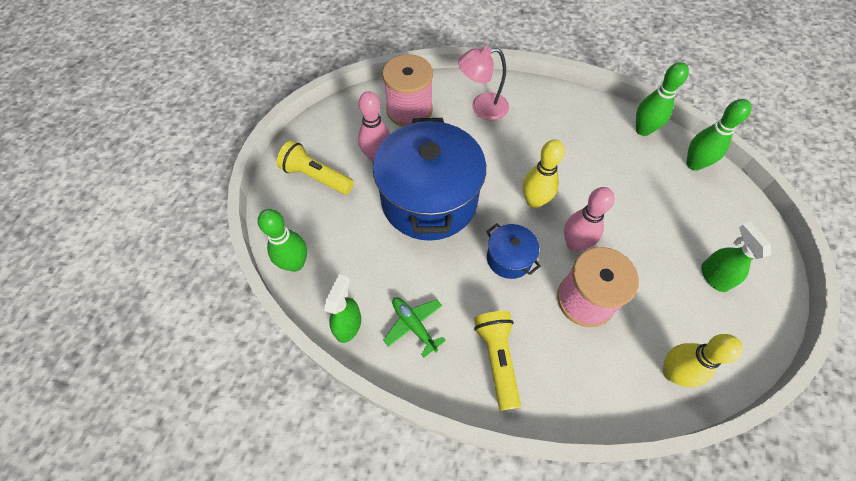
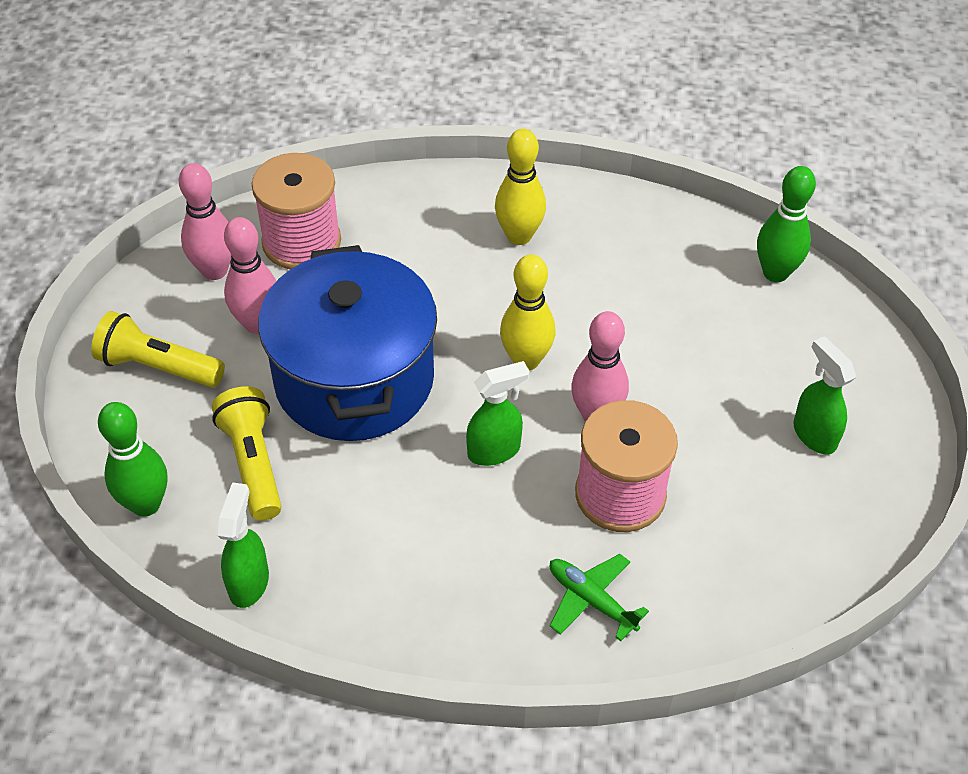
camera: 10 degrees left, 10 degrees down
(357, 121) = (214, 270): none -> pink bowling pin
(414, 325) = (354, 568): green plane -> green plane (591, 600)
(482, 107) = (424, 224): pink lamp -> none
(497, 358) = (491, 596): yellow flashlight -> yellow flashlight (253, 462)
(509, 258) = (494, 451): blue pot -> green spray bottle
(643, 130) = (691, 230): green bowling pin -> none
(672, 372) = (759, 577): yellow bowling pin -> yellow bowling pin (519, 236)

